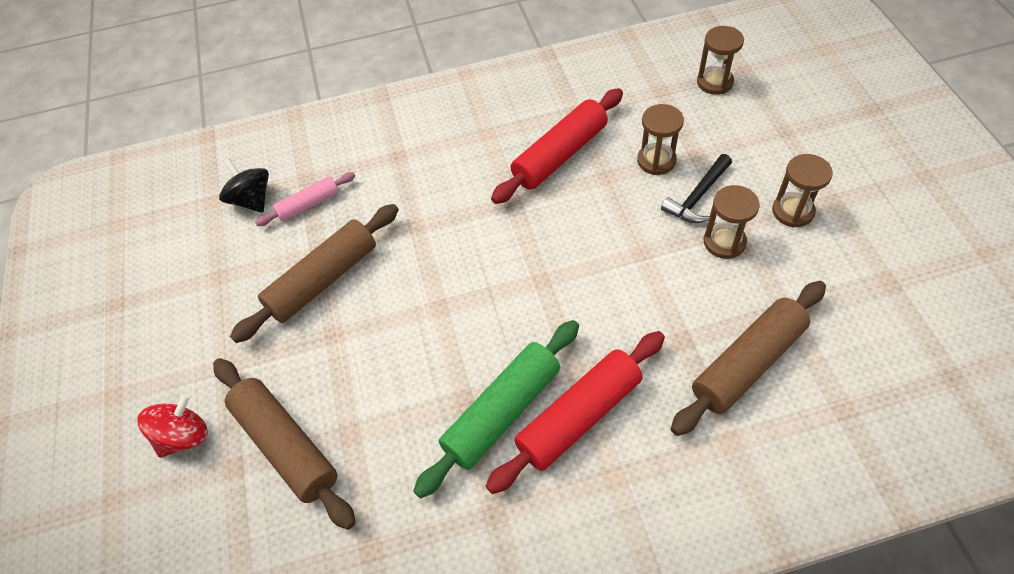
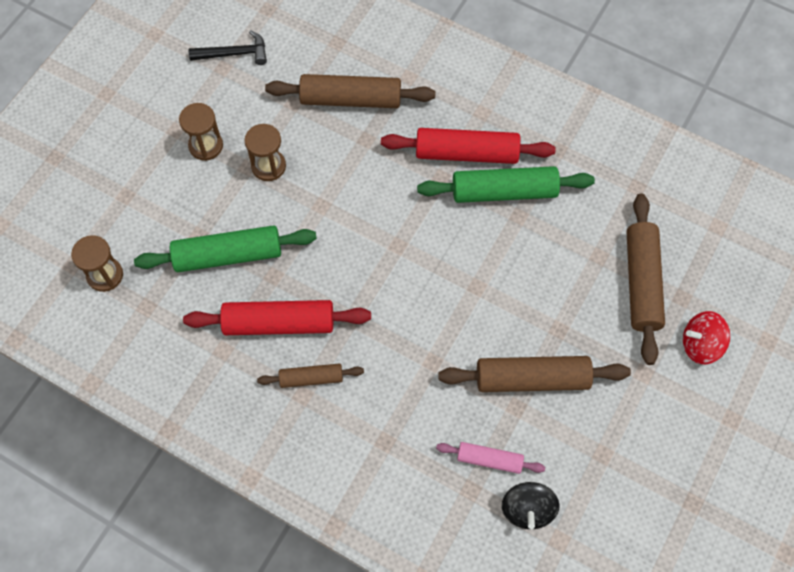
camera: 140 degrees left, 10 degrees up
(494, 146) = (311, 378): none -> brown rolling pin
(656, 160) = (228, 255): brown hourglass -> green rolling pin
(697, 196) = (241, 207): black hammer -> black hammer (234, 54)

